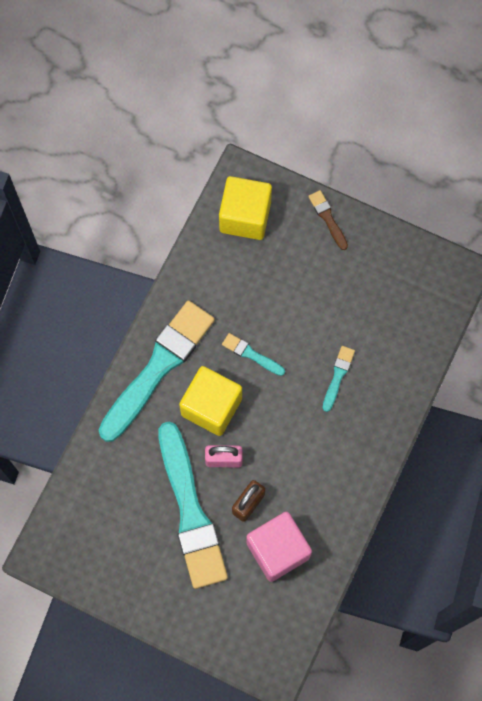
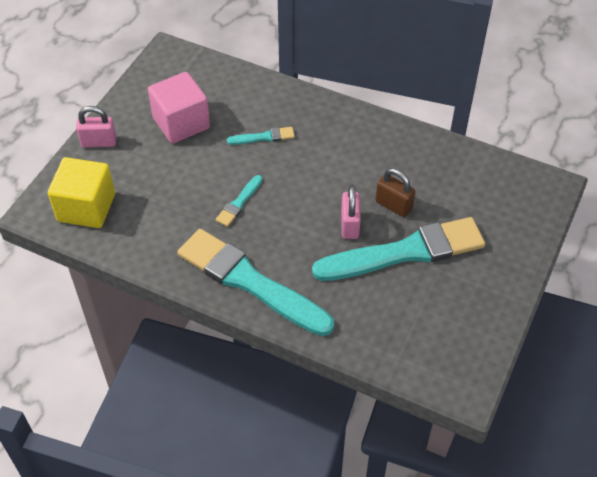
camera: 90 degrees left, 20 degrees down
(211, 407) = (294, 235): yellow cube -> none
(278, 550) = (437, 183): pink cube -> pink cube (181, 123)
(327, 218) = (99, 142): brown brush -> pink padlock
(338, 376) = (264, 137): turquoise brush -> turquoise brush turned 150 degrees clockwise

